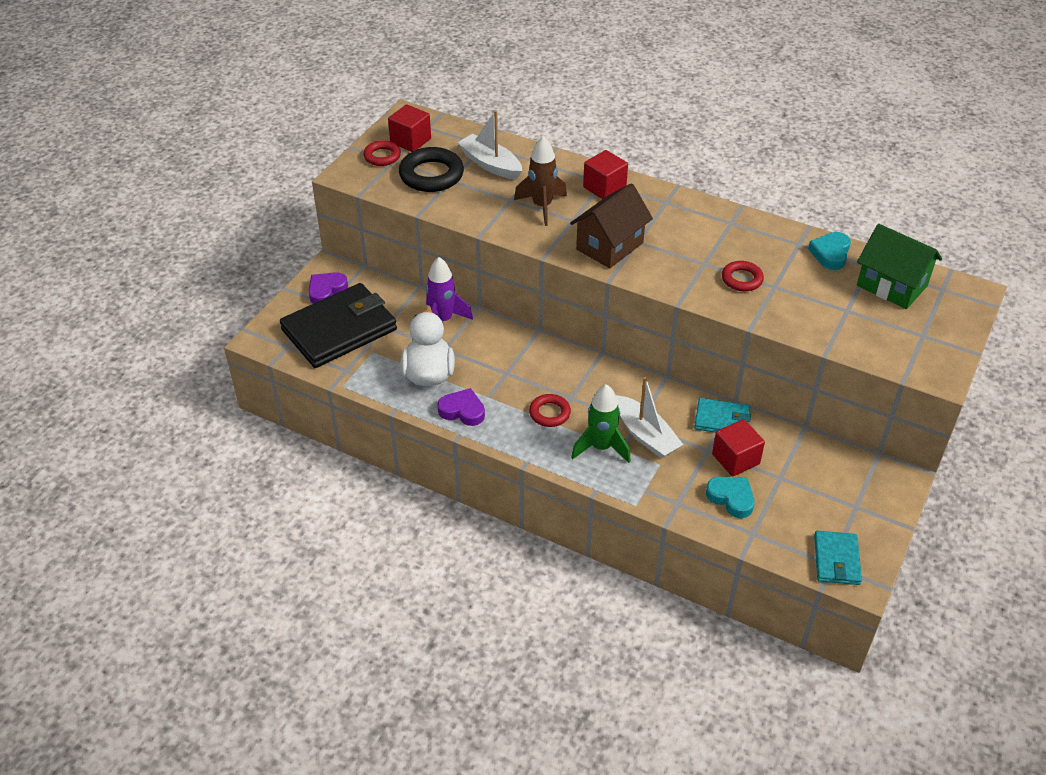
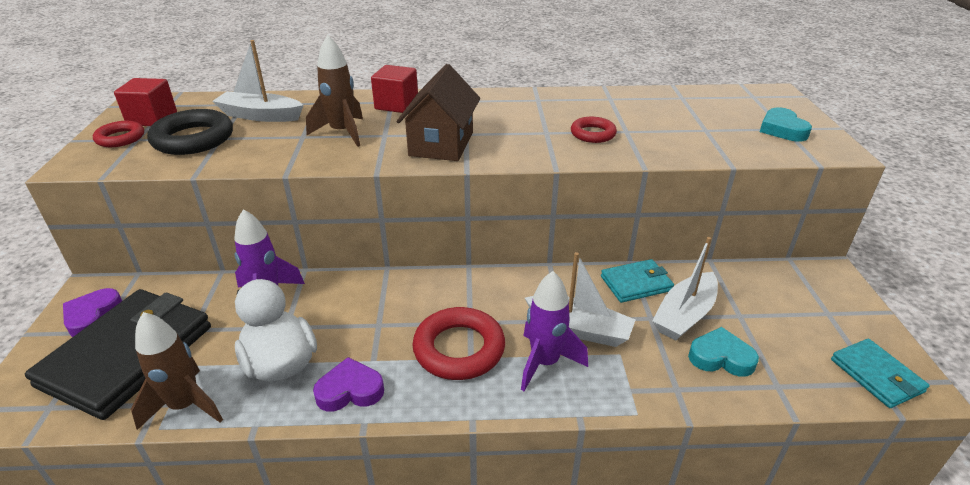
camera: 30 degrees left, 10 degrees down
(362, 378) = (185, 405): none -> brown rocket
(549, 413) = (459, 349): red ring -> red ring, size x1.71
(601, 447) = (545, 363): green rocket -> purple rocket
(735, 459) = (684, 315): red cube -> white boat
(830, 254) = (643, 98): turquoise heart -> turquoise heart (782, 129)
(891, 286) = (716, 104): green house -> none

